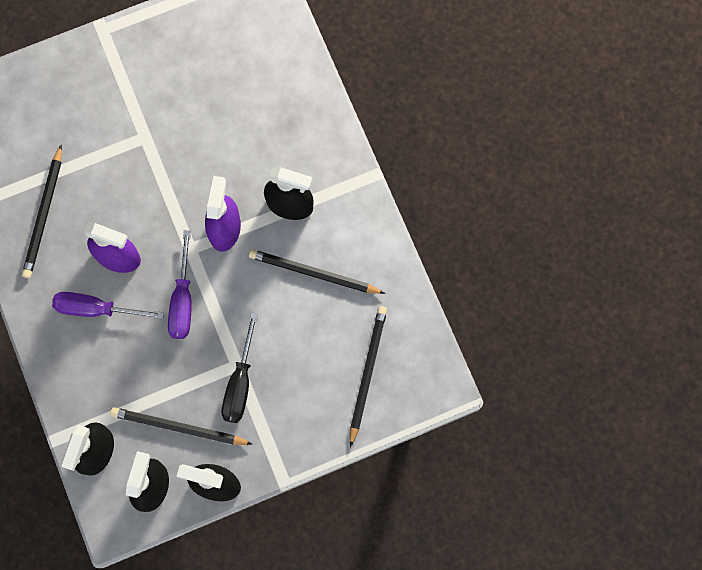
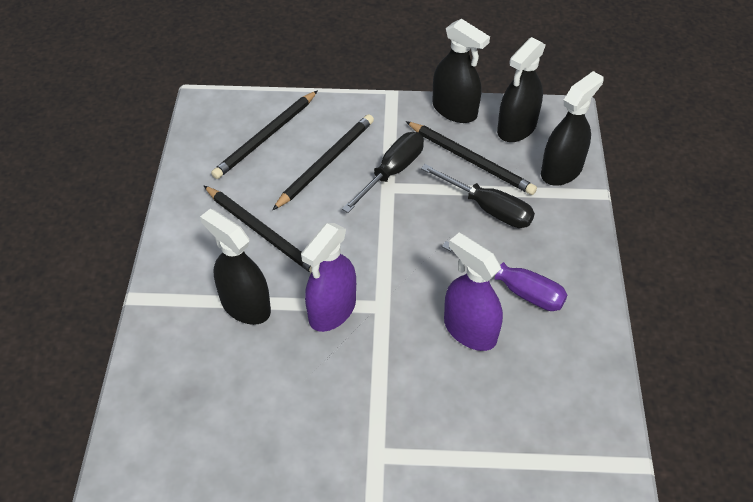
camera: 155 degrees left, 25 degrees down
(44, 214) = (545, 413): black pencil -> black pencil (326, 163)
(144, 379) = (488, 208): none -> black screwdriver
(183, 300) = (415, 260): purple screwdriver -> none

